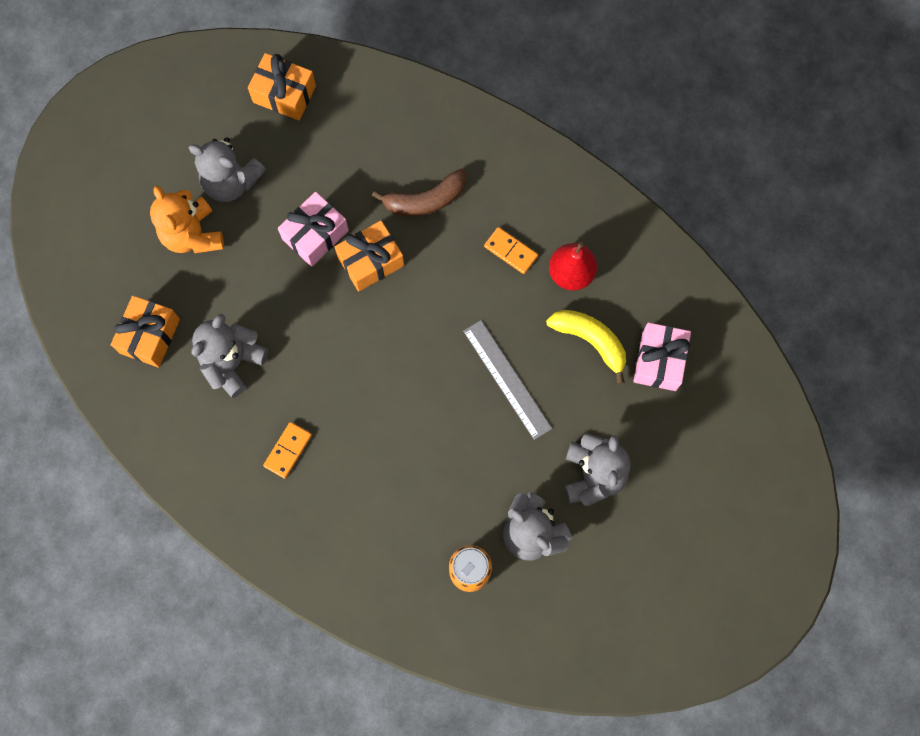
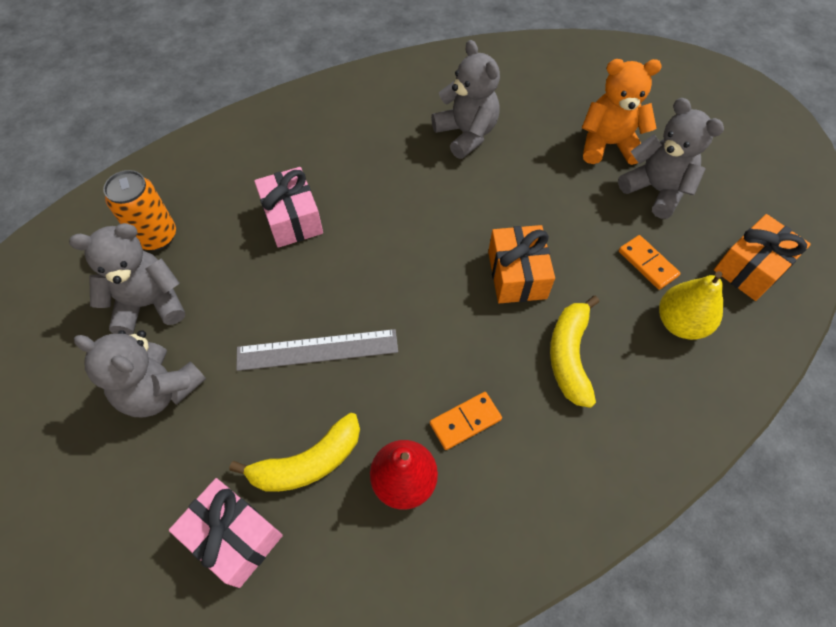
camera: 115 degrees right, 15 degrees down
(150, 336) = (520, 89): orange gift -> none
(231, 182) = (656, 190): grey teddy bear -> grey teddy bear turned 90 degrees clockwise
(288, 450) = (361, 145): orange domino -> orange domino (647, 264)
(315, 235) = (568, 238): pink gift -> pink gift (292, 218)
(360, 133) = (680, 323): none -> yellow pear
(425, 200) = (569, 356): brown banana -> yellow banana

